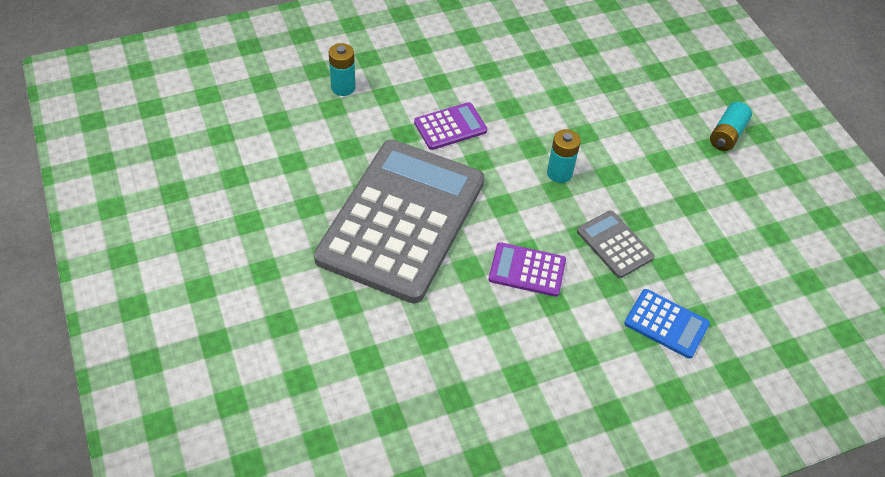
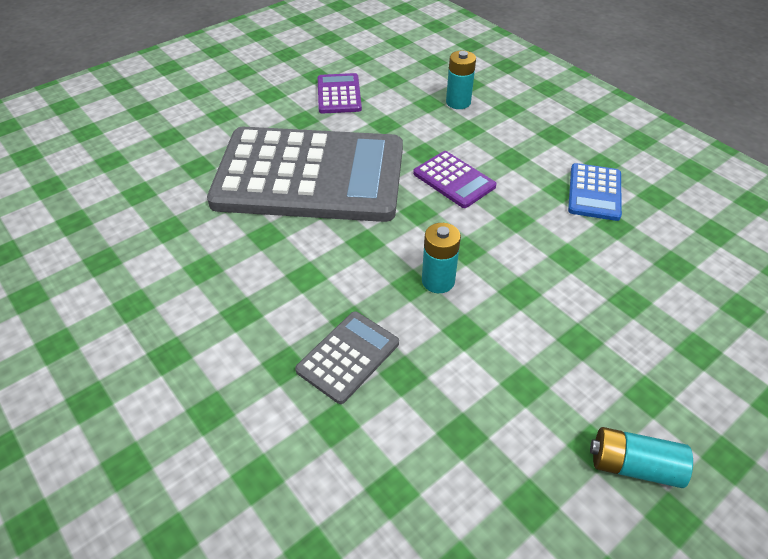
camera: 75 degrees right, 5 degrees down
(527, 270) = (278, 281): purple calculator -> purple calculator (339, 94)
(666, 324) = (235, 438): blue calculator -> blue calculator (594, 192)

